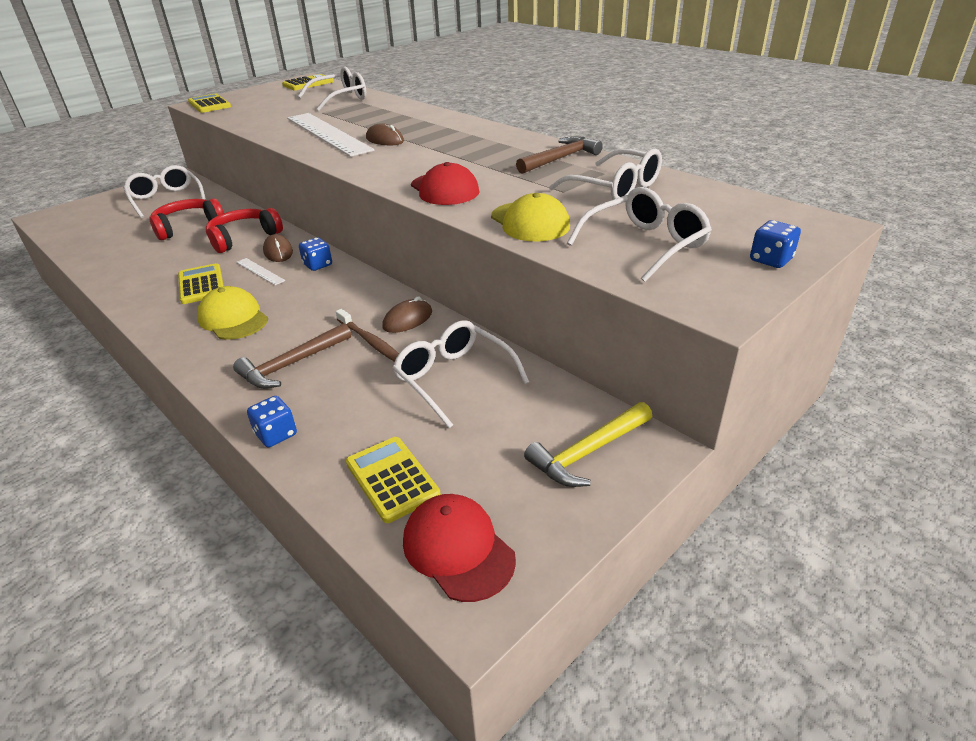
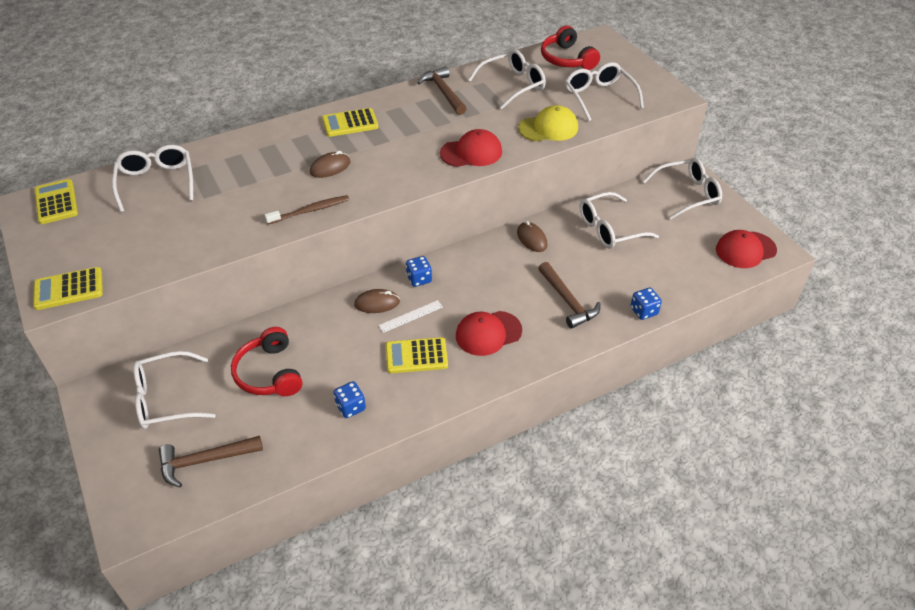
camera: 75 degrees left, 10 degrees up
(97, 225) = (205, 461): none -> brown hammer
(233, 318) = (488, 333): yellow cap -> red cap
(244, 238) = (329, 327): red headphones -> red headphones (567, 59)
(328, 133) = (281, 200): white ruler -> none
(371, 342) = (554, 260): brown toothbrush -> brown toothbrush (310, 210)
(392, 479) = (693, 266): yellow calculator -> yellow calculator (350, 123)
(588, 452) = (687, 194): yellow hammer -> white glasses
(770, 260) = (632, 67): blue dice -> blue dice (350, 407)

